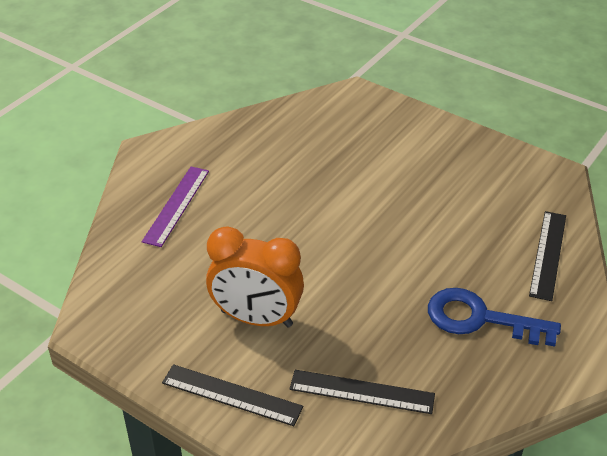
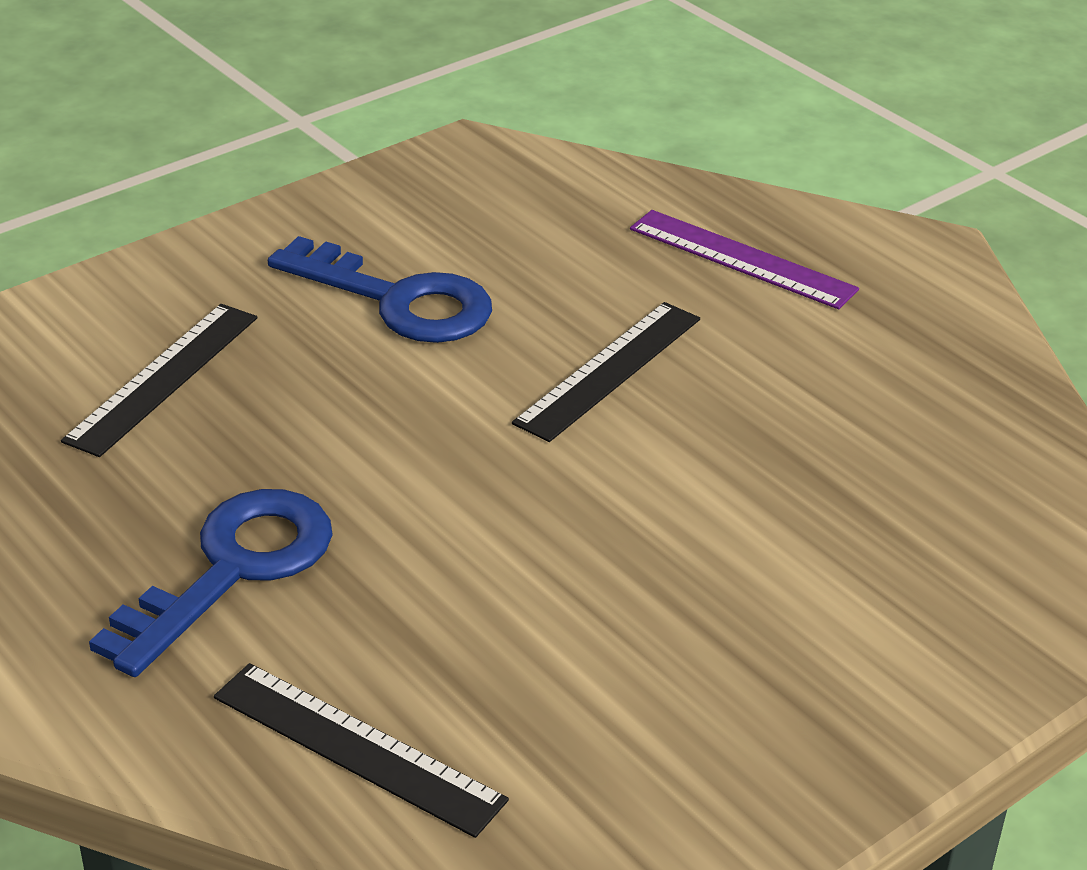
camera: 105 degrees right, 5 degrees down
(231, 395) = (249, 251): black ruler -> black ruler (609, 370)
(256, 318) = (398, 300): orange clock -> blue key

